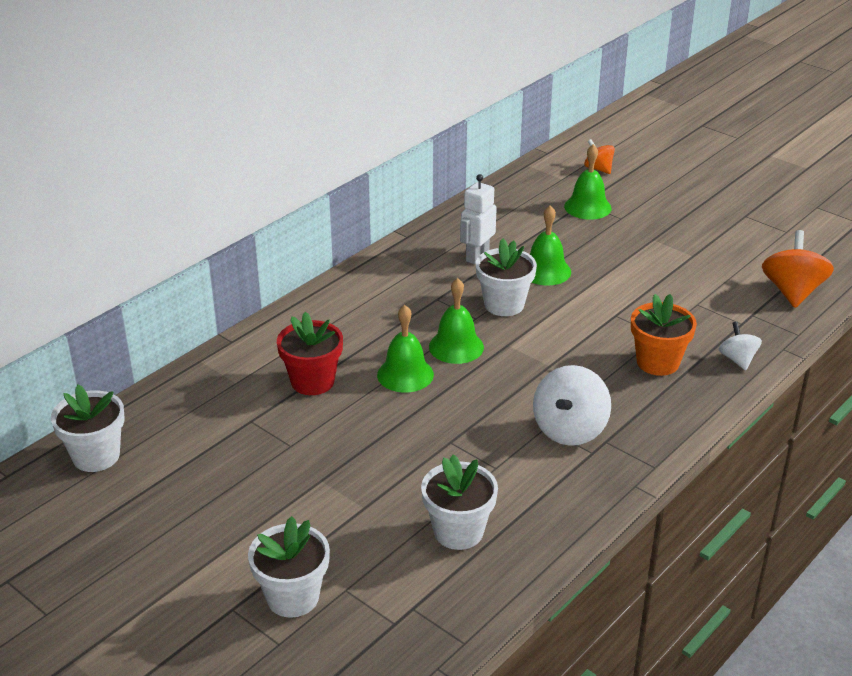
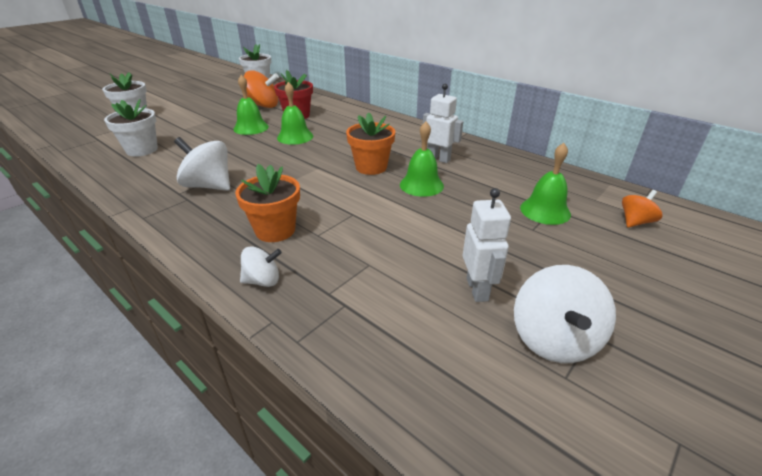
camera: 90 degrees right, 0 degrees up
(456, 347) = (320, 151): green bell -> green bell (251, 128)
(504, 304) = (371, 167): white flower pot -> orange flower pot
(713, 253) = (477, 289): none -> white robot
(755, 230) = (554, 339): none -> white spinning top
(792, 292) = (395, 353): orange spinning top -> orange spinning top (263, 106)

